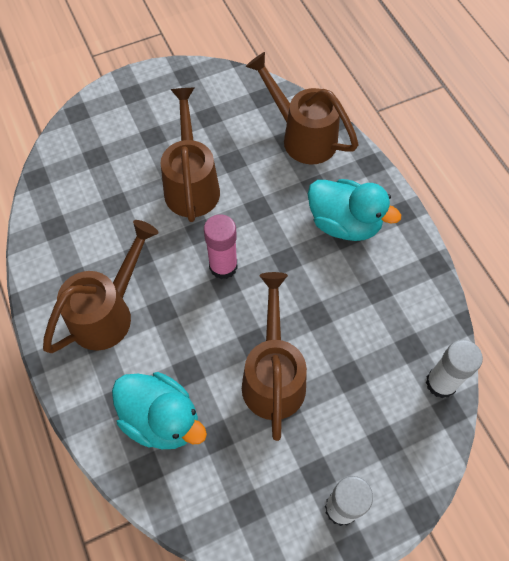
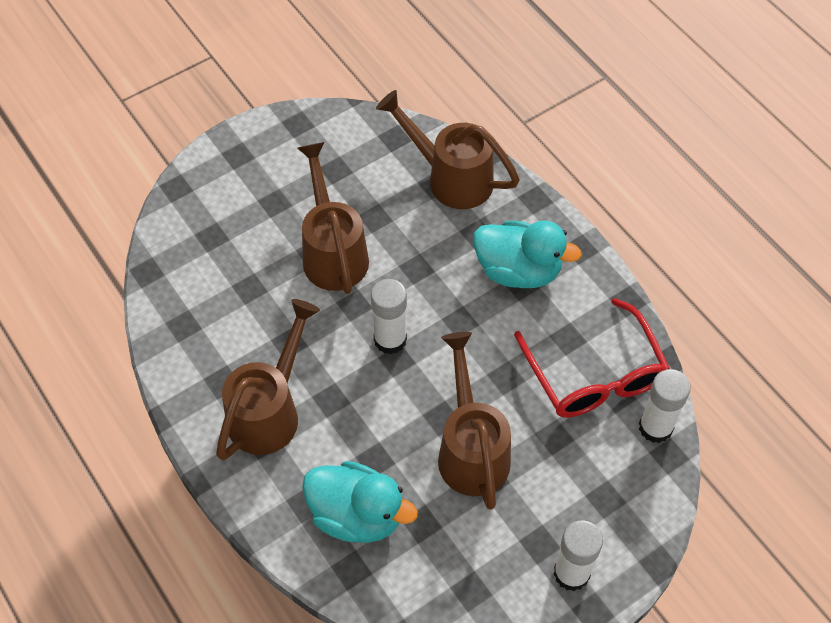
camera: 10 degrees left, 5 degrees down
(223, 266) = (390, 339): pink glue stick -> white glue stick
(394, 326) = (594, 375): none -> red glasses

